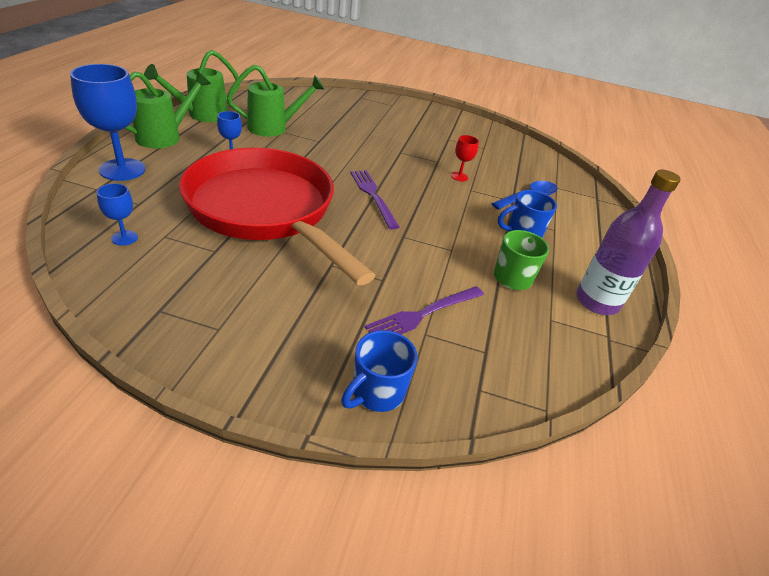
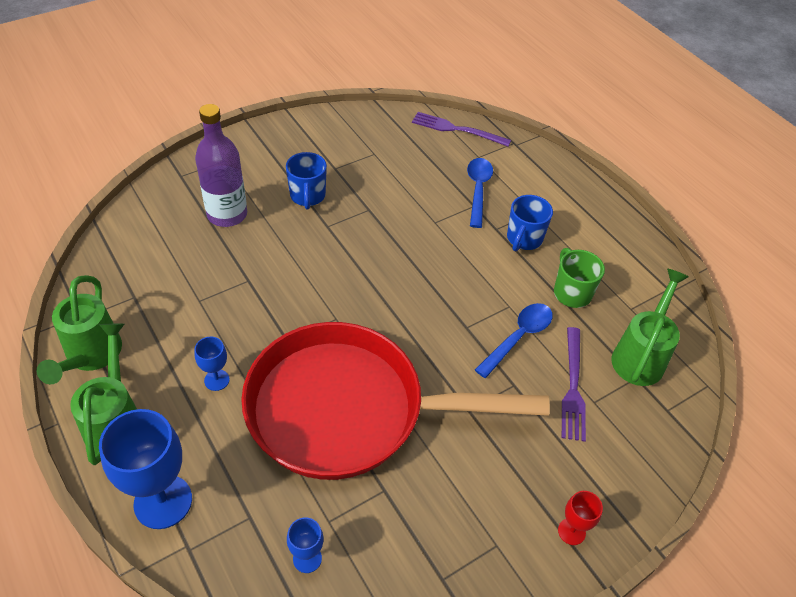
camera: 45 degrees left, 10 degrees up
(273, 128) = (184, 304): green watering can -> green watering can (640, 356)
(373, 196) = (388, 305): purple fork -> purple fork (457, 129)
(376, 392) = (632, 477): blue mug -> blue mug (307, 196)
(429, 265) = (518, 337): none -> blue spoon
(459, 176) = (408, 213): red goblet -> red goblet (571, 531)
(597, 301) = (632, 263): purple bottle -> purple bottle (227, 214)

